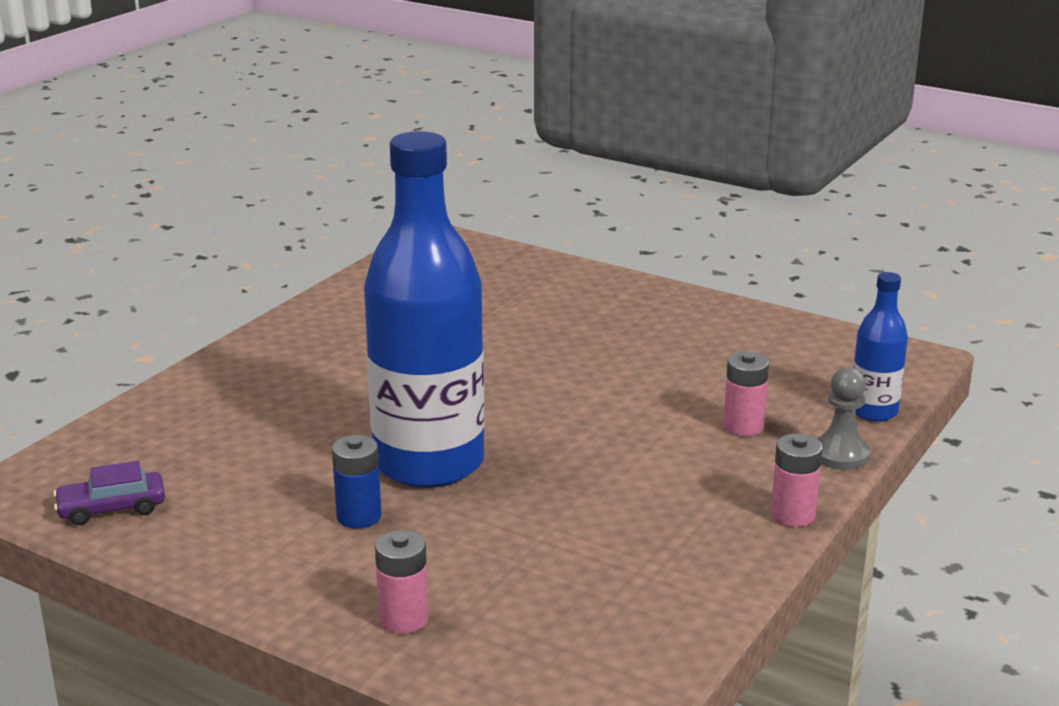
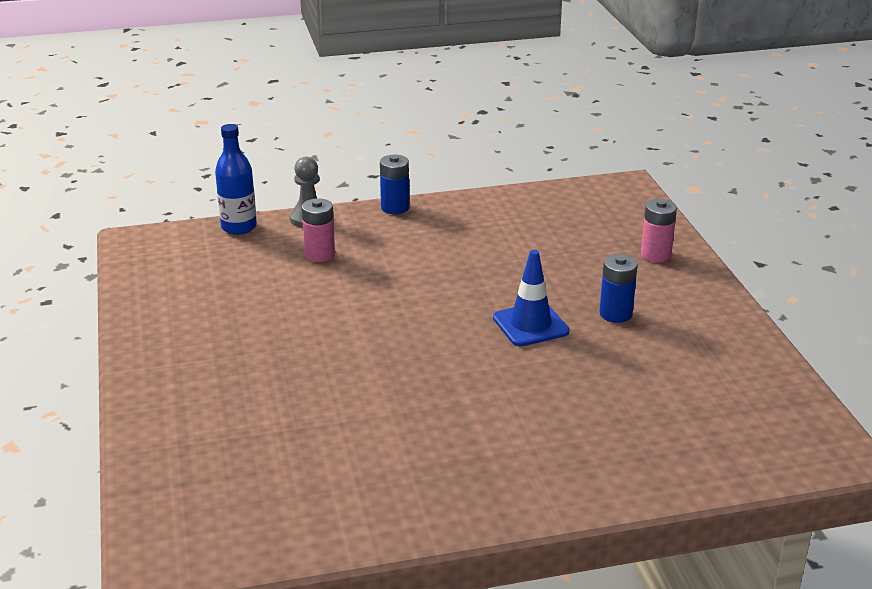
camera: 135 degrees left, 5 degrees up
(112, 508) = (769, 397): purple car -> none
(429, 463) = (530, 325): blue bottle -> blue traffic cone
(792, 515) = (395, 208): pink battery -> blue battery

